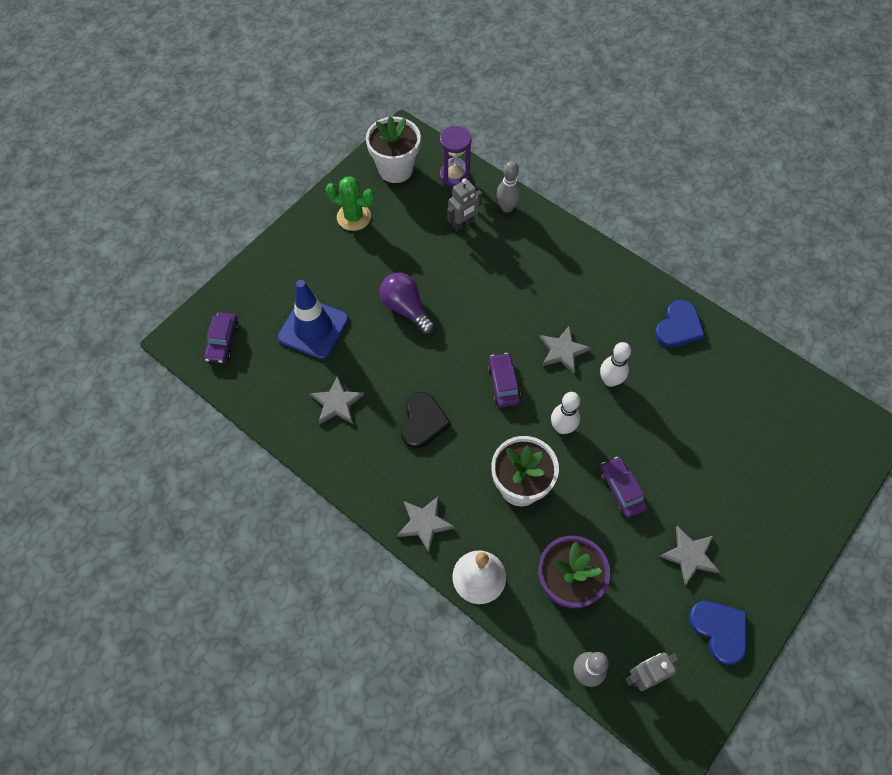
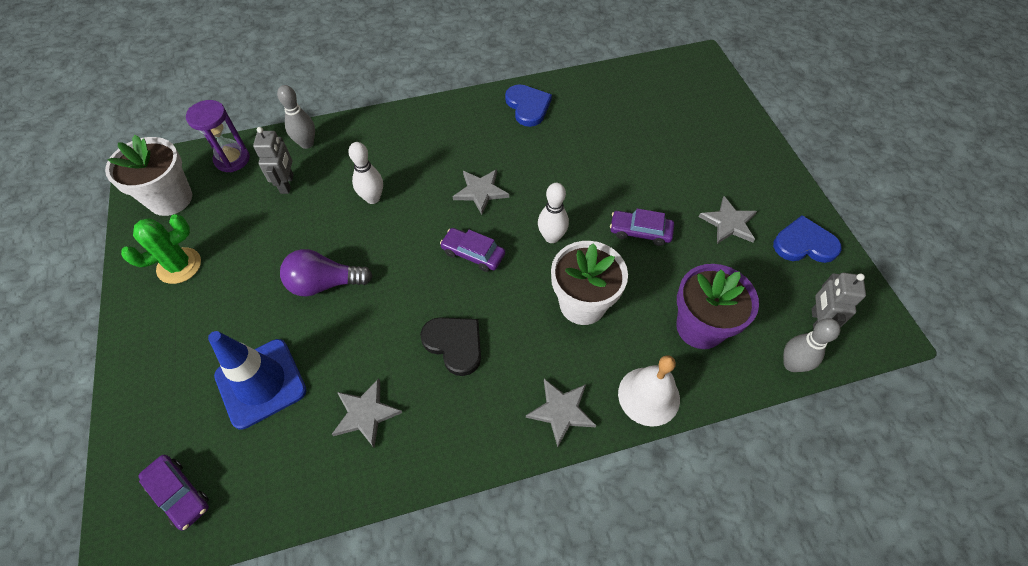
camera: 55 degrees left, 5 degrees down
(610, 380) = (536, 177): white bowling pin -> white bowling pin (372, 198)

